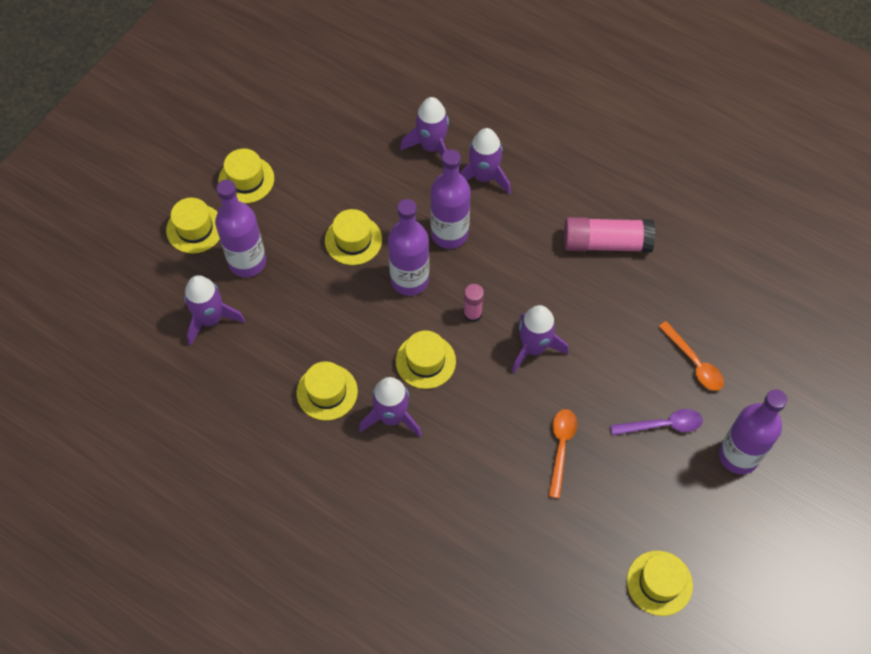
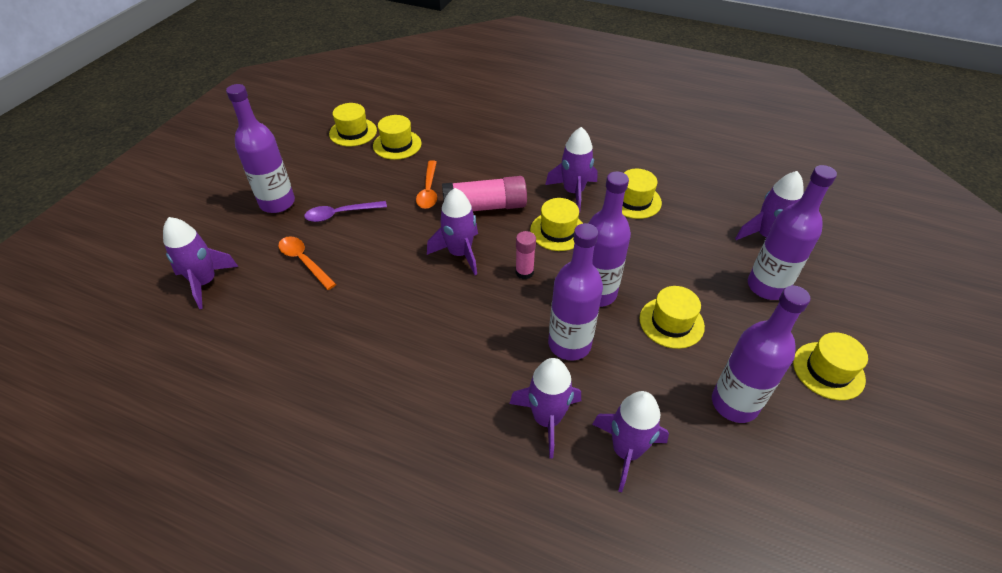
camera: 170 degrees right, 15 degrees down
(195, 228) = (842, 310): yellow hat -> yellow hat (397, 145)
(336, 166) = (734, 403): none -> purple bottle
(606, 243) = (388, 360): pink glue stick -> pink glue stick (485, 207)
(789, 351) = (205, 282): none -> purple rocket

